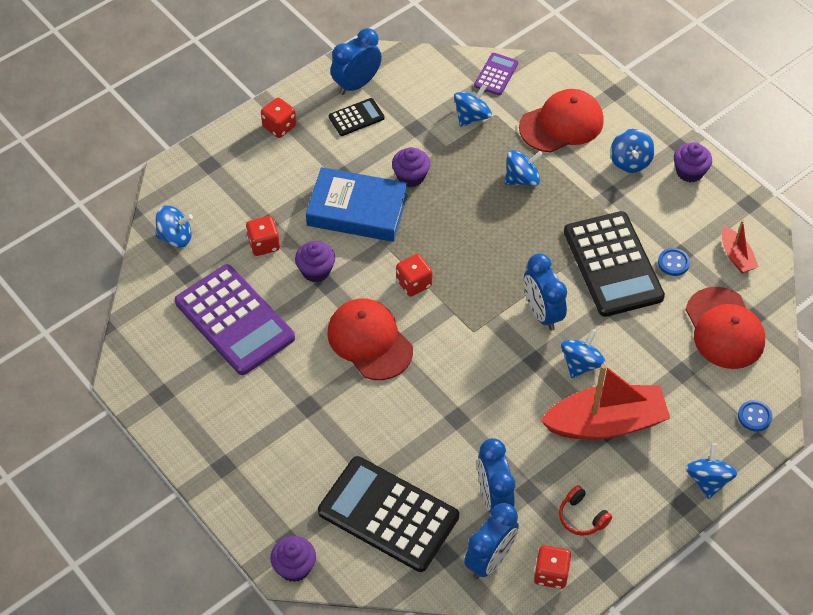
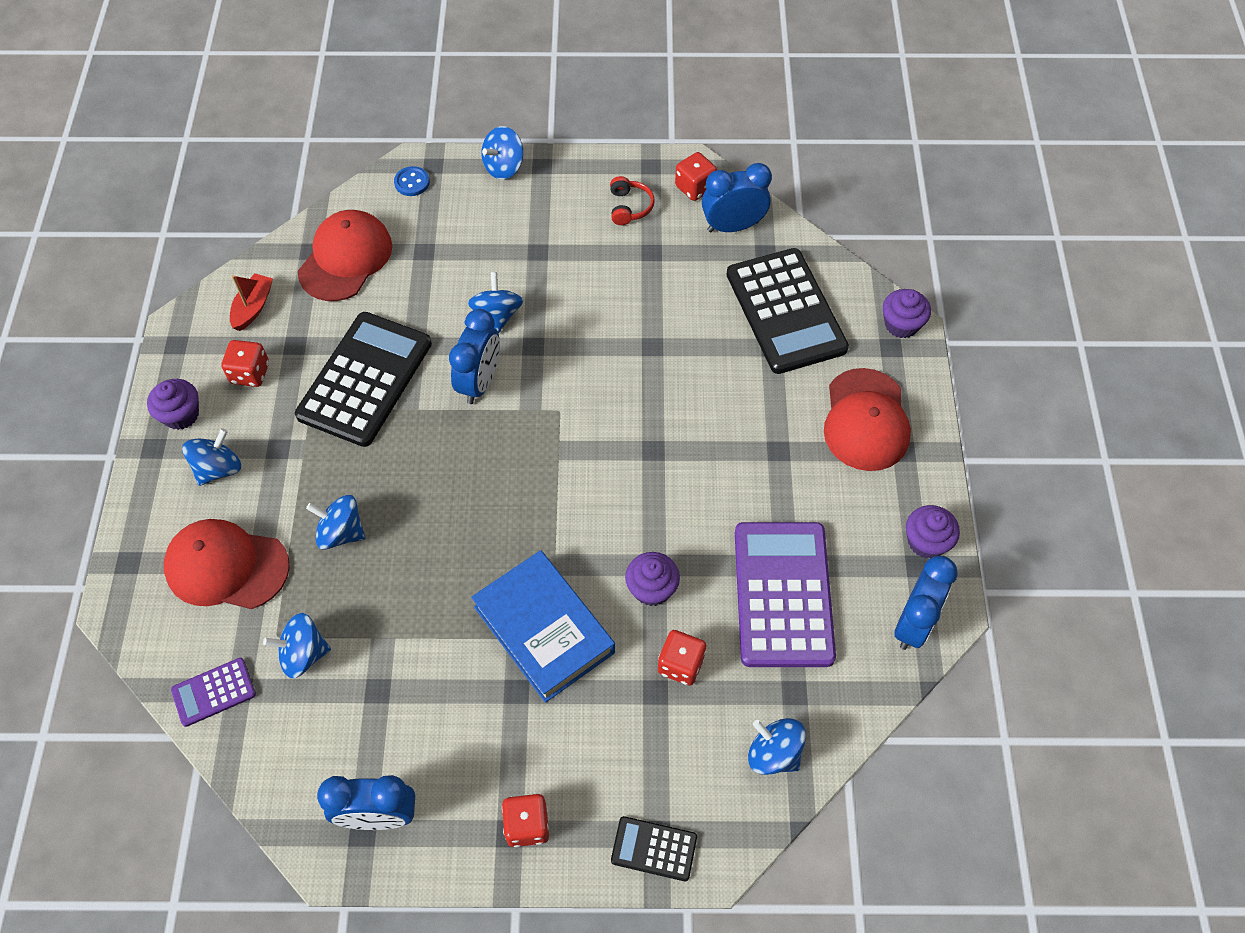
camera: 140 degrees left, 5 degrees up
(356, 117) = (427, 762): black calculator -> black calculator (654, 849)
(369, 341) = (665, 471): red cap -> red cap (866, 420)
(411, 176) = (447, 627): purple cupcake -> purple cupcake (926, 542)
(414, 283) = (567, 499): red dice -> red dice (250, 373)
(494, 498) = (685, 265): blue clock -> blue clock (913, 623)
(581, 364) = (497, 315): blue spinning top -> blue spinning top turned 105 degrees clockwise
(606, 423) = (532, 256): red boat -> none
(673, 263) = (312, 341): blue button -> none

